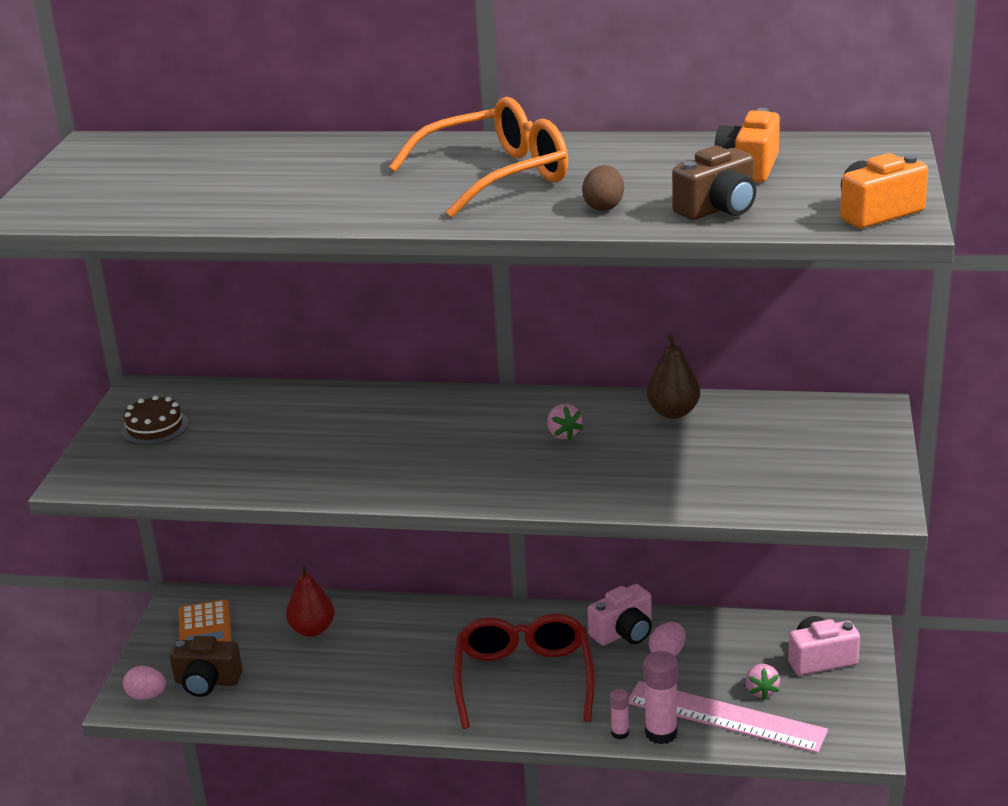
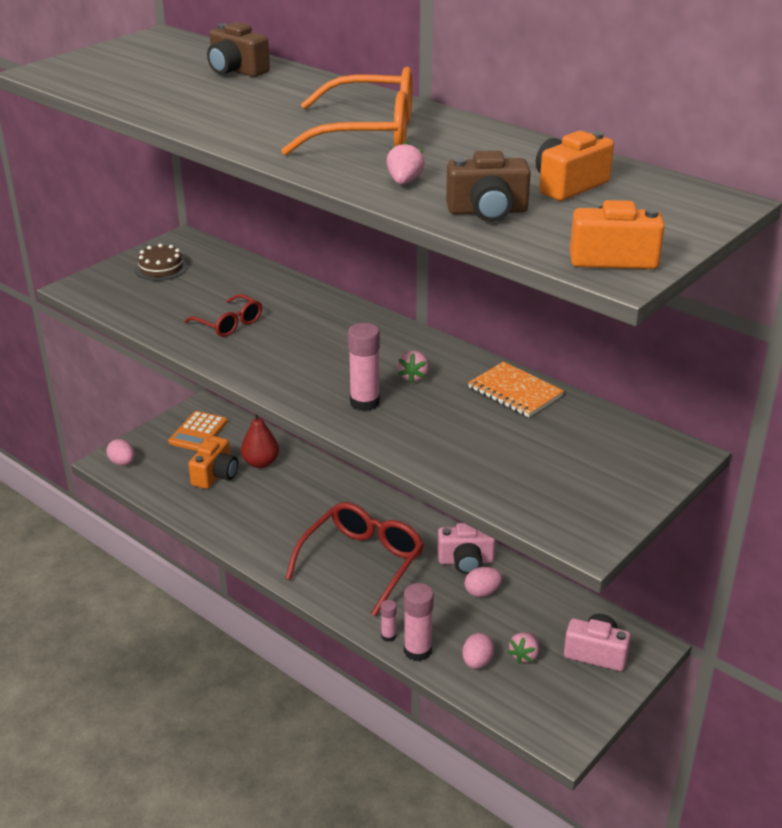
camera: 30 degrees right, 5 degrees up
(207, 682) = (164, 470): brown camera -> brown camera (236, 70)
(274, 663) = (215, 475): none -> orange camera
(309, 454) = (229, 324): none -> red glasses
(545, 474) = (364, 402): none -> pink glue stick
(604, 207) = (404, 181): brown egg -> pink strawberry
(673, 412) = (515, 392): brown pear -> orange notebook
(725, 716) = (477, 662): pink ruler -> pink egg

